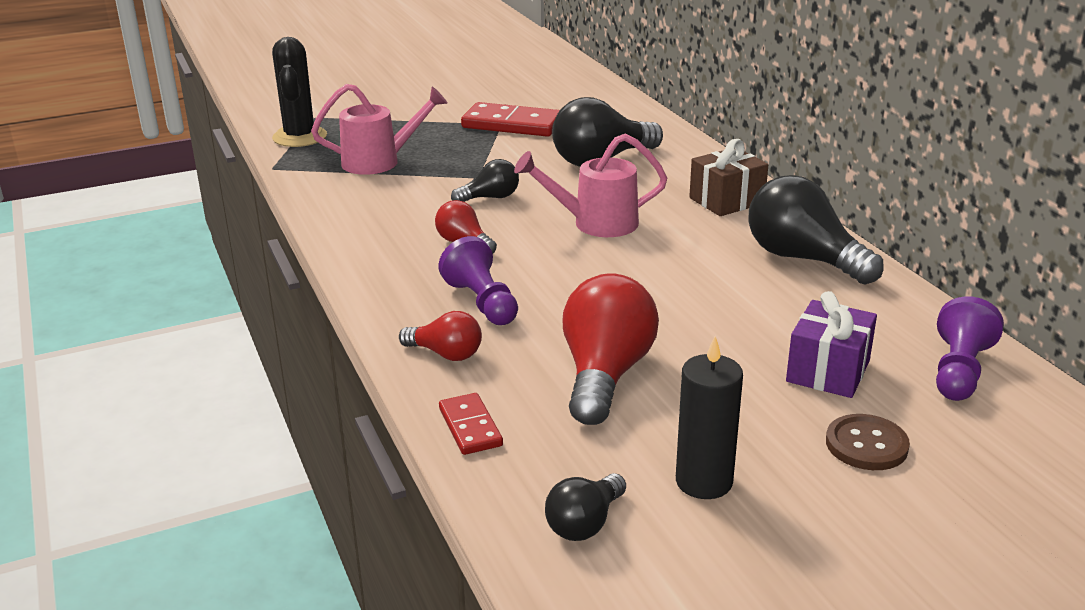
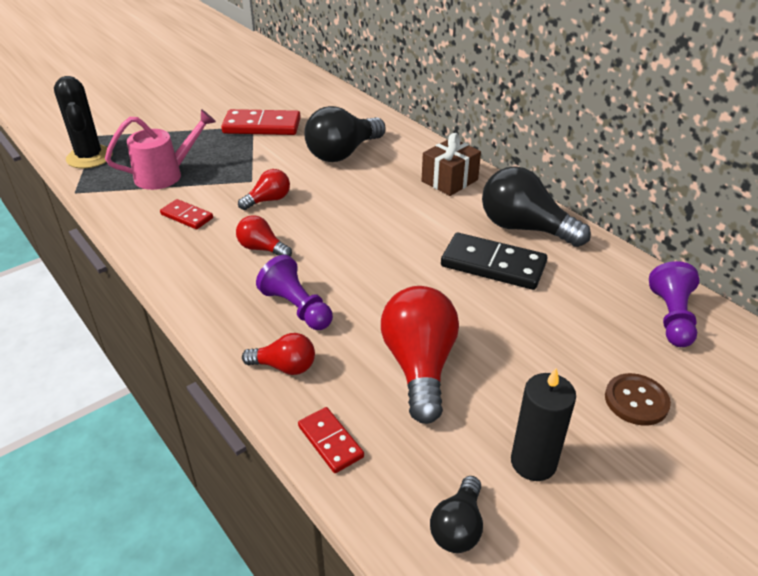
camera: 15 degrees left, 10 degrees up
(389, 203) = (187, 216): none -> red domino
(490, 198) = (268, 200): black light bulb -> red light bulb
(595, 223) = (359, 215): pink watering can -> none
(743, 291) = (493, 265): none -> black domino
(828, 371) = (582, 333): purple gift -> none

